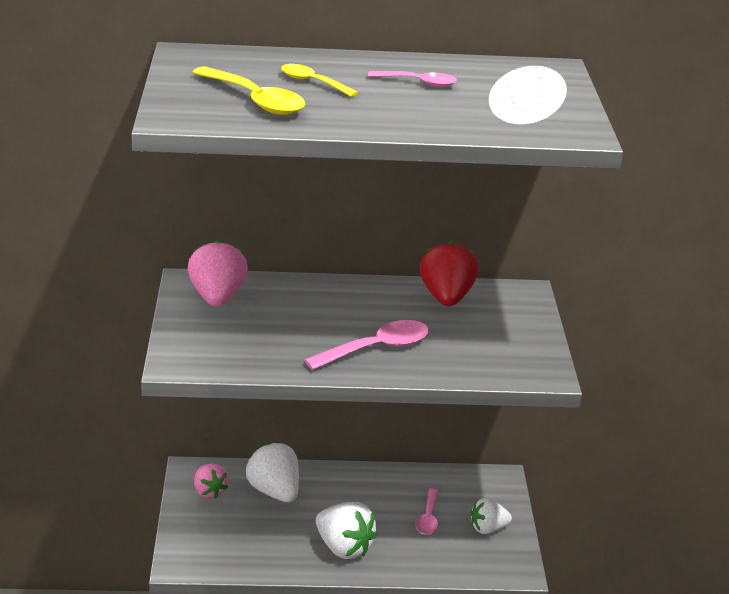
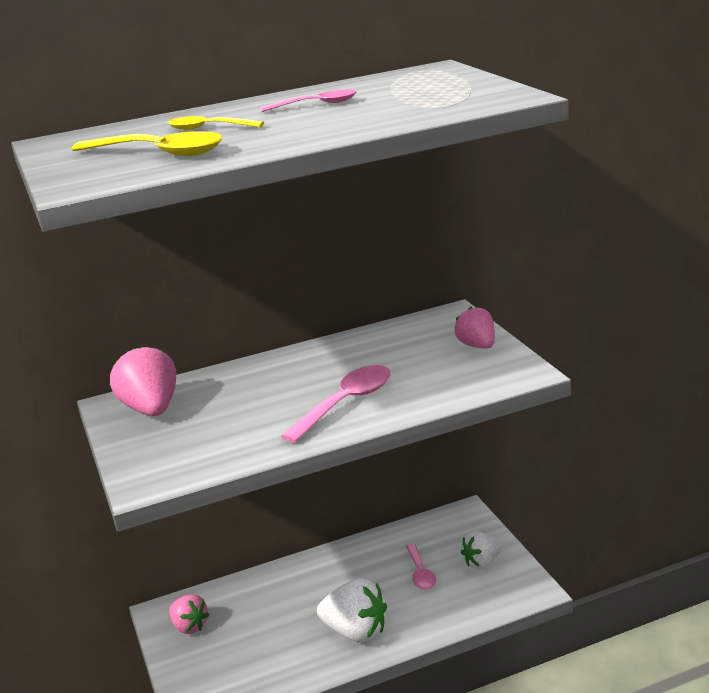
camera: 15 degrees left, 5 degrees down
(274, 491) = (256, 602): white strawberry -> none
(446, 297) = (382, 340): red strawberry -> none
(525, 332) = (477, 346): none -> pink strawberry

